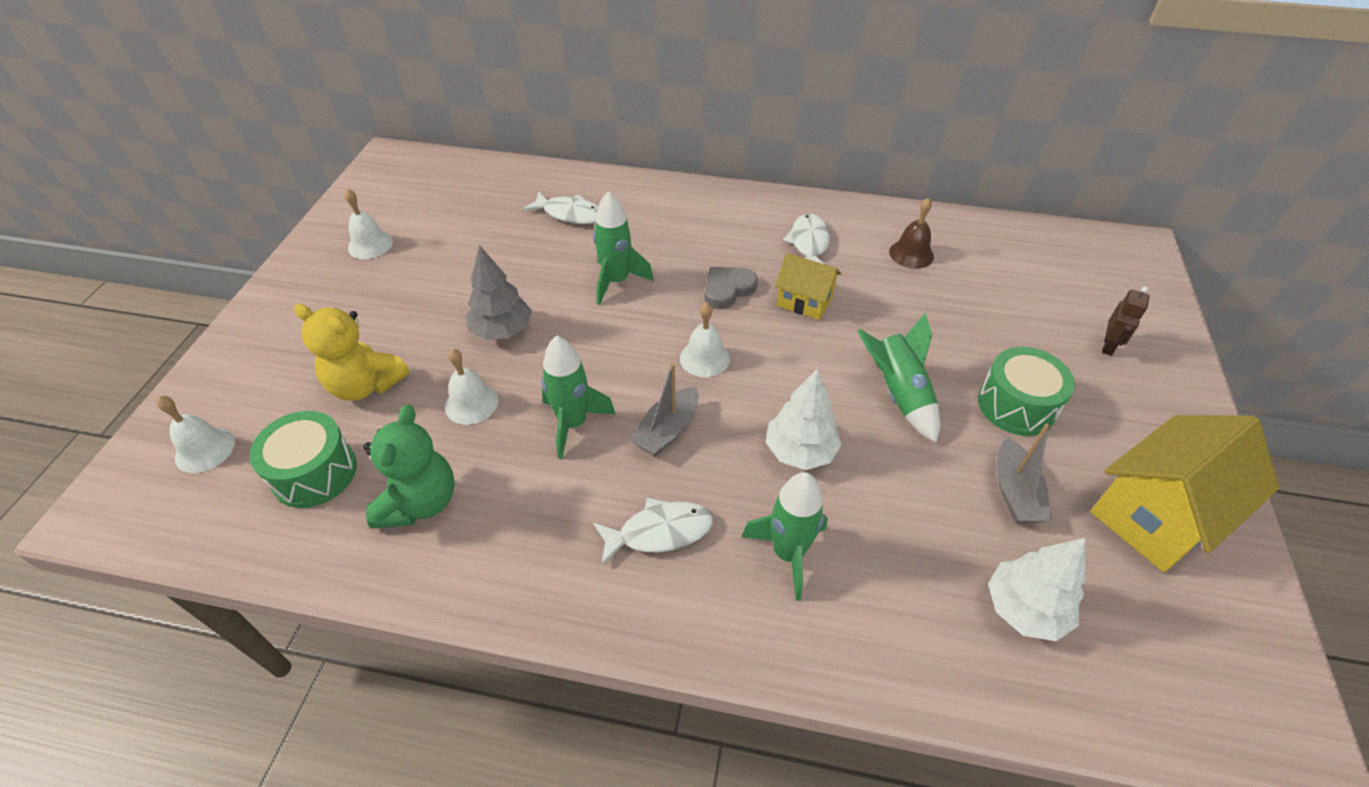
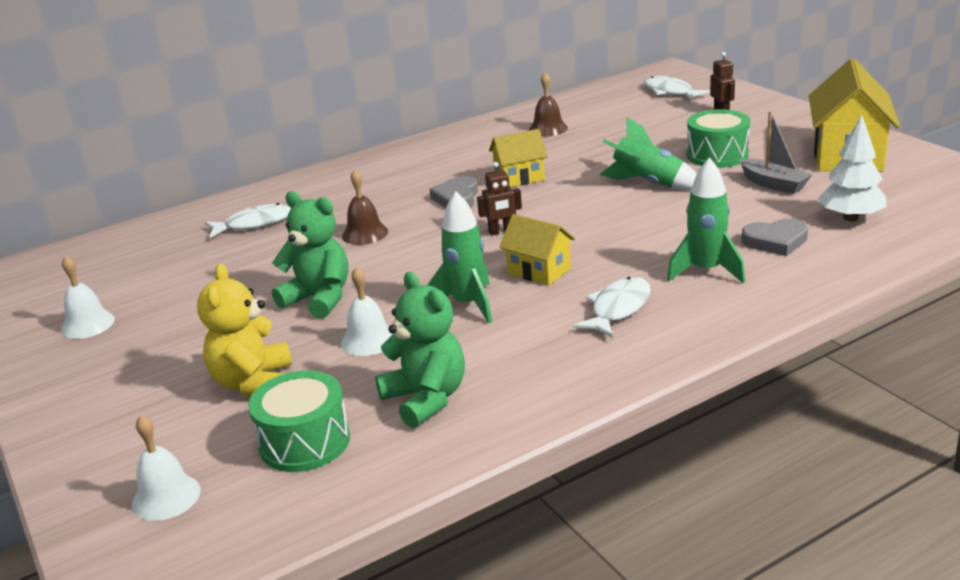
camera: 40 degrees left, 20 degrees down
(366, 385) = (254, 383): yellow teddy bear -> yellow teddy bear turned 105 degrees clockwise
(502, 331) = (319, 299): grey tree -> green teddy bear
(616, 281) = (365, 234): green rocket -> brown bell
(667, 430) = (539, 271): grey boat -> yellow house
(704, 358) = (501, 232): white bell -> brown robot
(800, 451) = (637, 233): white tree -> none
(809, 243) = (472, 154): white fish -> white fish (670, 92)
(902, 573) = (775, 241): none -> grey heart

